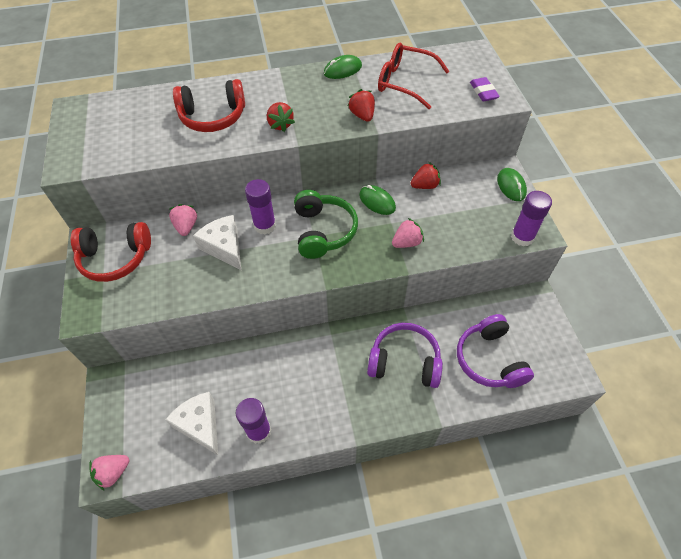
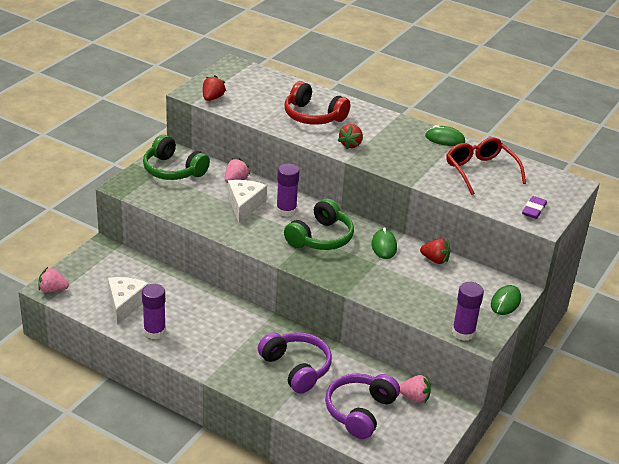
camera: 40 degrees right, 20 degrees down
(115, 258) = (173, 170): red headphones -> green headphones
(362, 115) = (416, 171): red strawberry -> red strawberry (212, 98)
(407, 242) = (370, 280): pink strawberry -> pink strawberry (414, 397)

